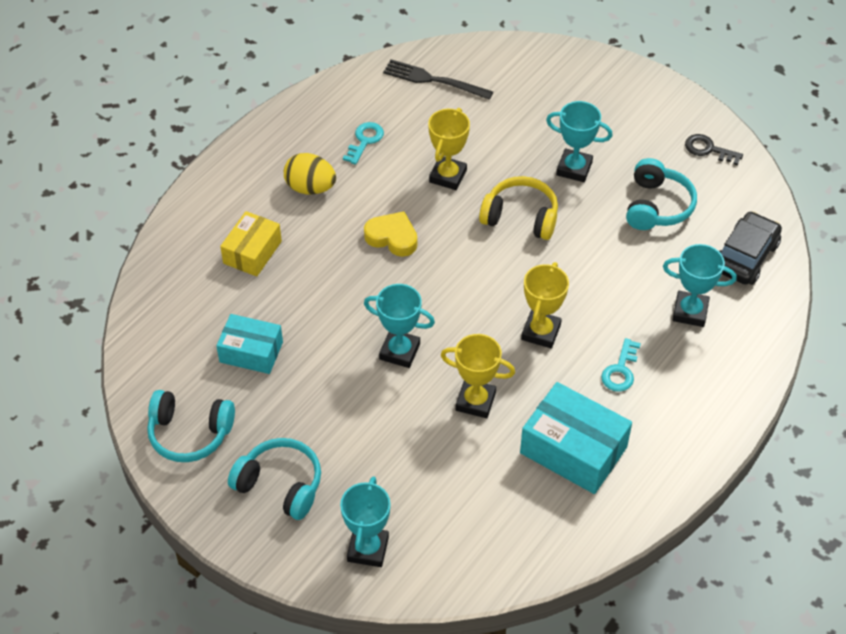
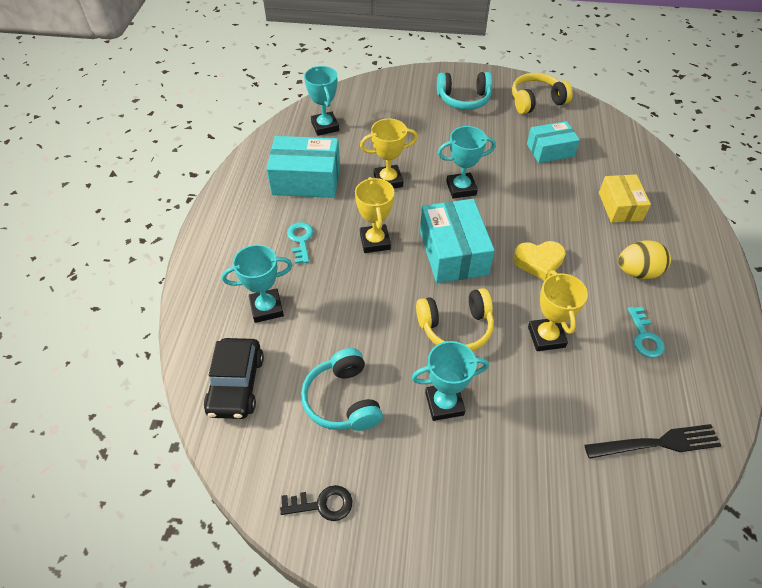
camera: 150 degrees right, 0 degrees up
(190, 433) = (536, 101): turquoise headphones -> yellow headphones
(368, 549) = (392, 93): turquoise trophy -> turquoise trophy (325, 126)
(468, 283) = (453, 253): none -> turquoise box

